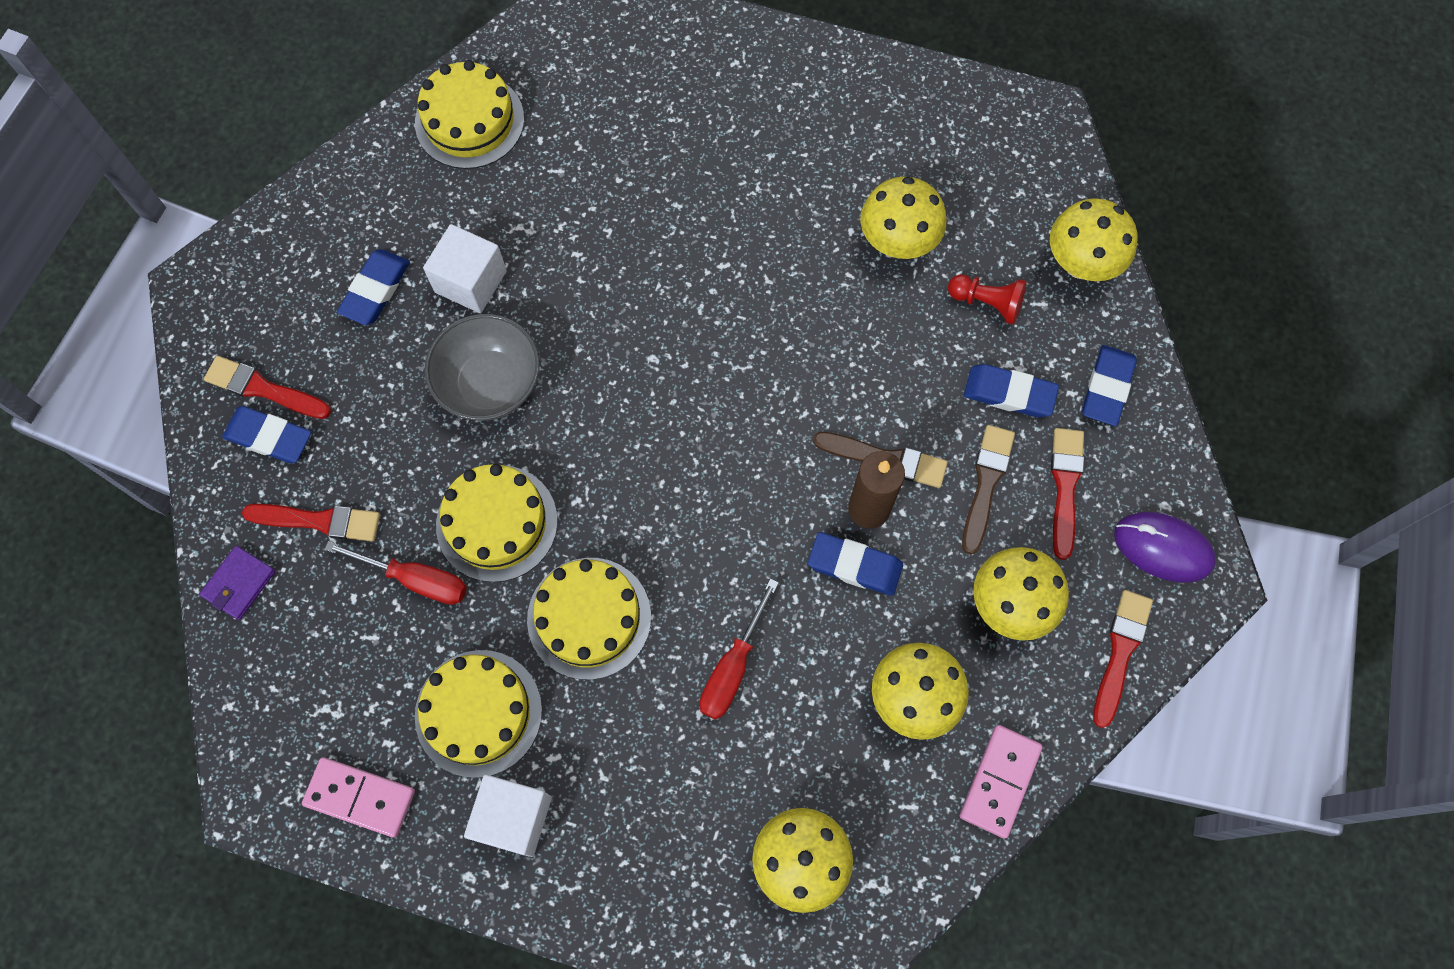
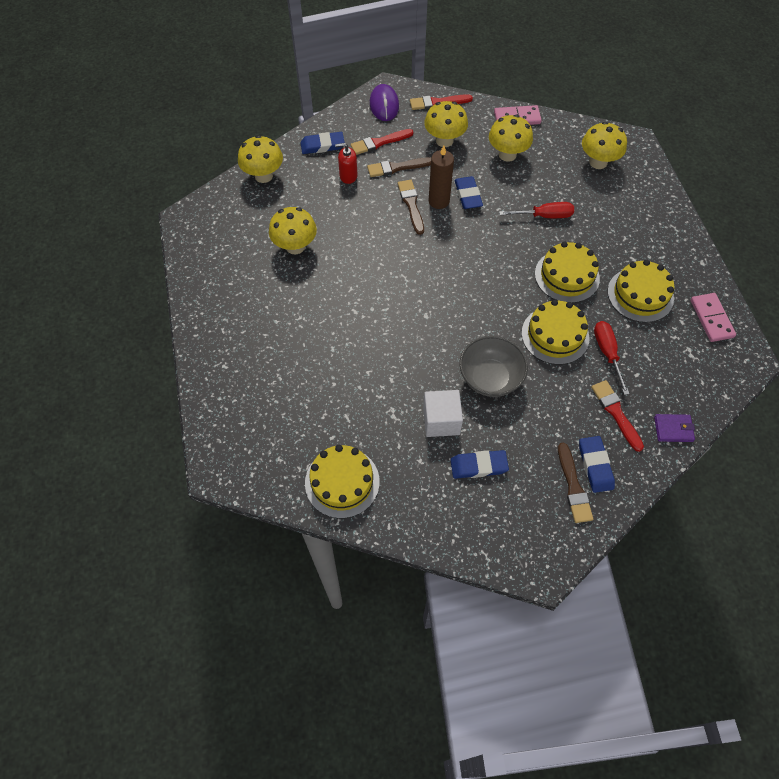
camera: 120 degrees left, 10 degrees down
(263, 389) = (573, 486): red brush -> brown brush
(513, 818) = (667, 259): white cube -> none
(987, 303) = (307, 201): red pawn -> none
(1009, 393) = (348, 176): blue eraser -> red soap dispenser

